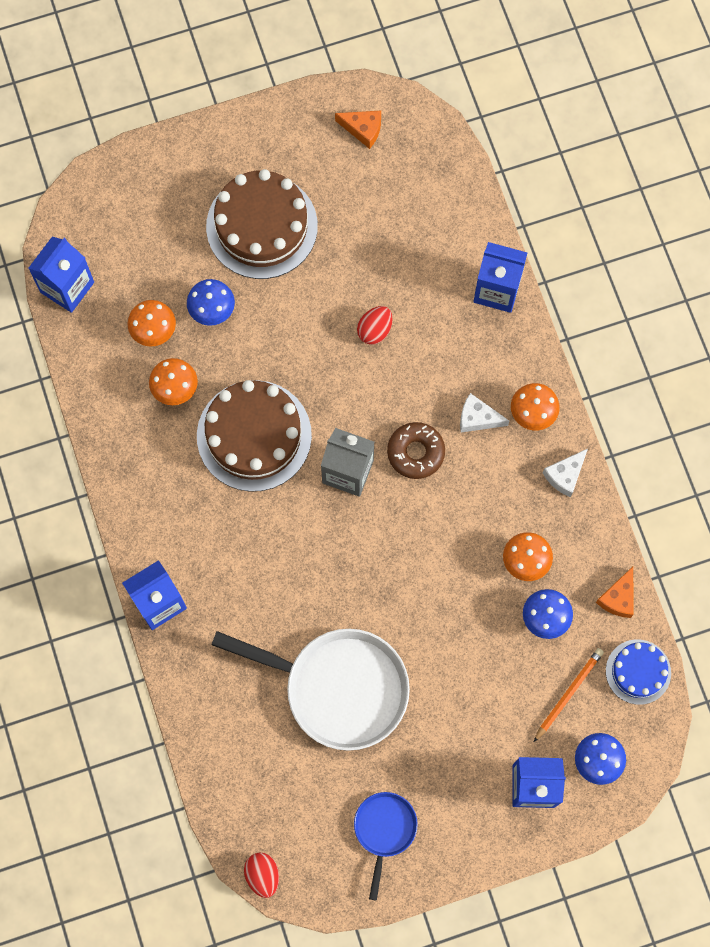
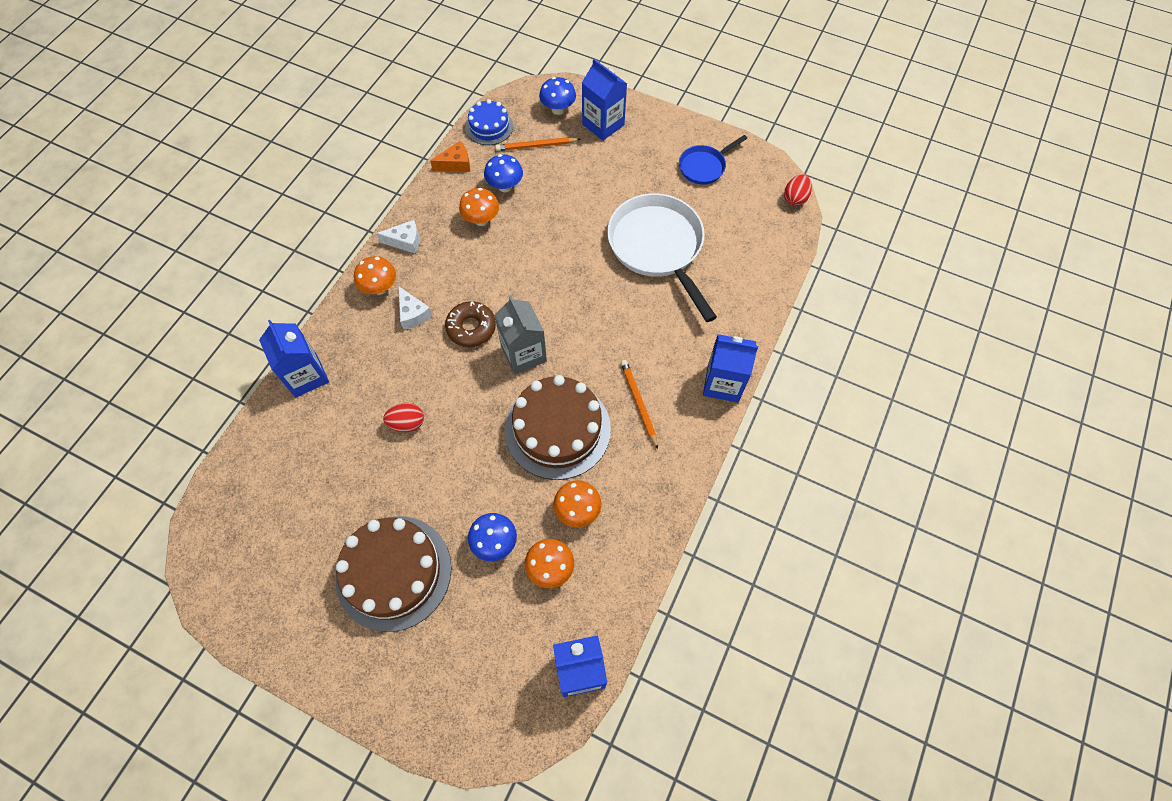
camera: 135 degrees left, 10 degrees down
(211, 518) = (639, 403): none -> orange pencil
(363, 129) = (243, 575): orange cheese -> none

